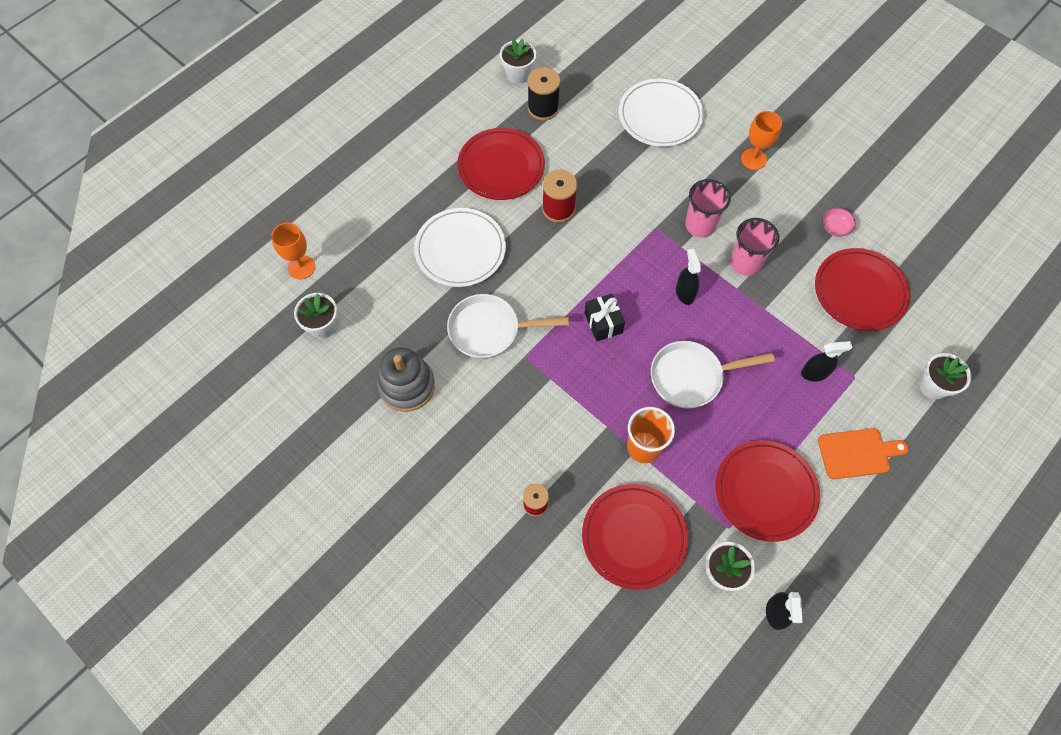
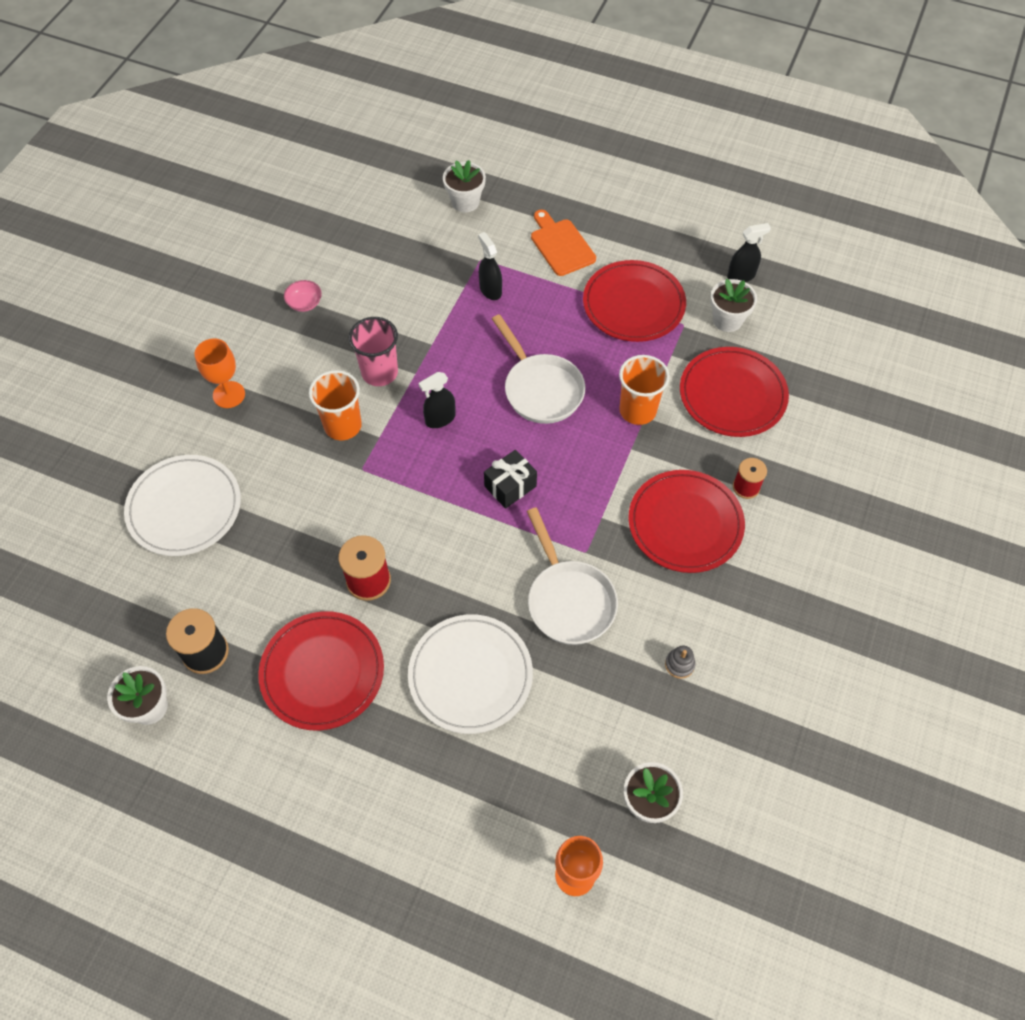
camera: 110 degrees left, 5 degrees down
(407, 386) = (679, 664): grey stacking toy -> grey stacking toy, size x0.42
(700, 225) = (343, 425): pink cup -> orange cup
(859, 291) = (379, 270): red plate -> red plate (685, 523)

